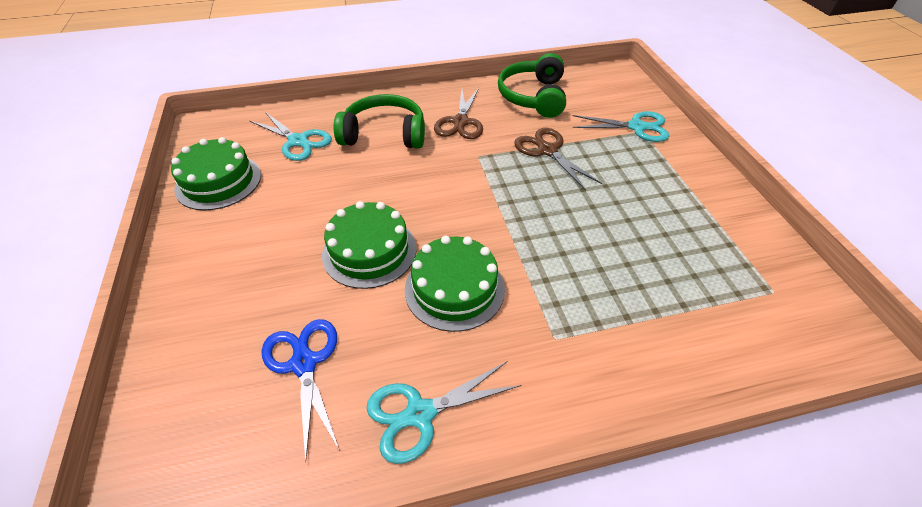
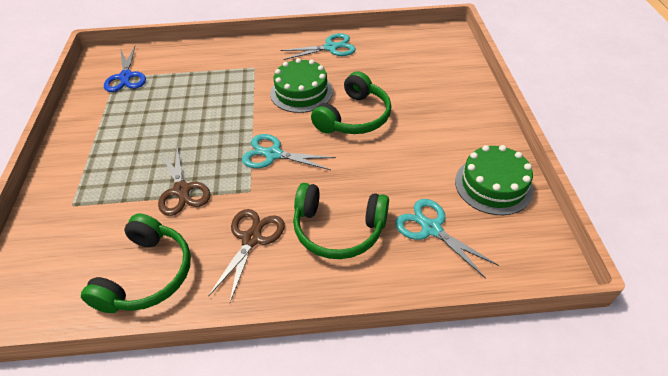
camera: 170 degrees left, 0 degrees up
(304, 363) = (388, 67): blue scissors -> blue scissors (126, 77)
(369, 251) = (354, 117): green cake -> green headphones
(636, 127) = (72, 211): turquoise scissors -> turquoise scissors (273, 154)

